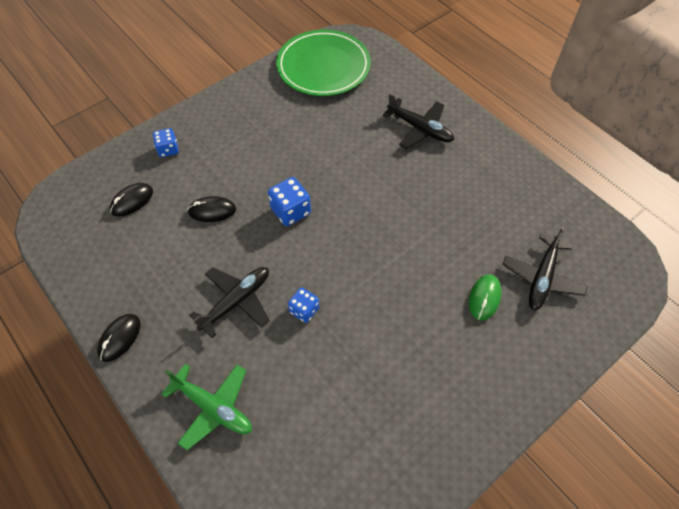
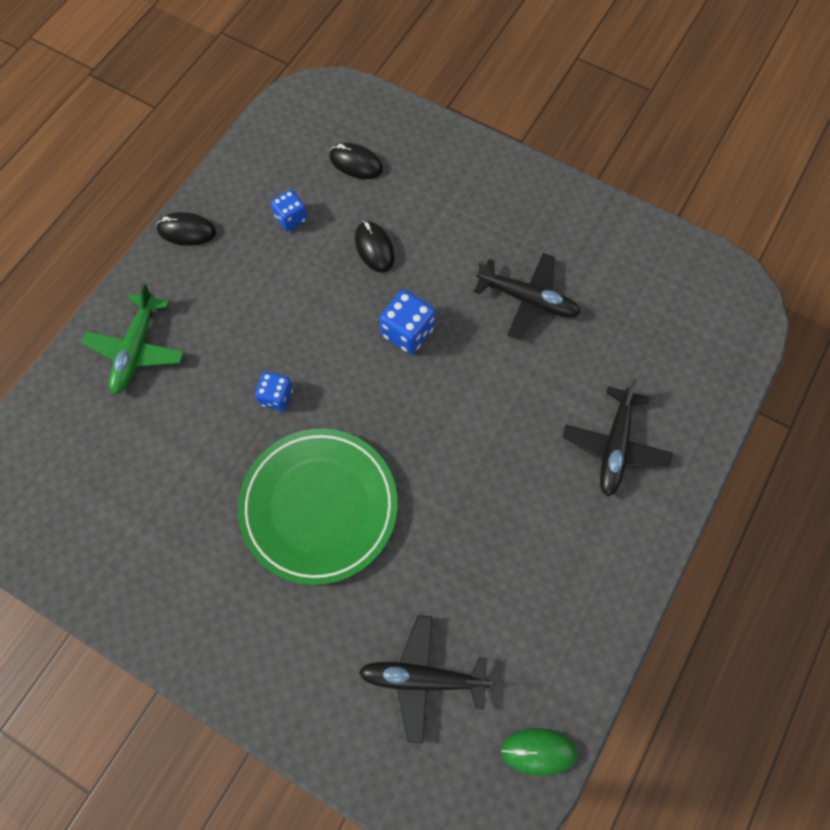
camera: 70 degrees right, 10 degrees up
(168, 149) = (443, 165): blue dice -> blue dice (291, 218)
(236, 301) = (264, 322): black plane -> black plane (528, 300)
(323, 67) = (669, 283): green plate -> green plate (319, 506)
(484, 298) = (364, 606): green mouse -> green mouse (539, 751)

